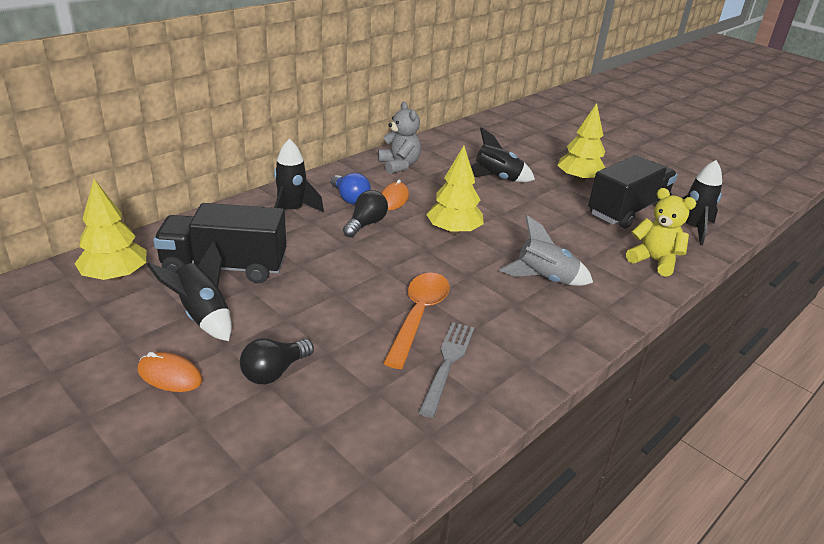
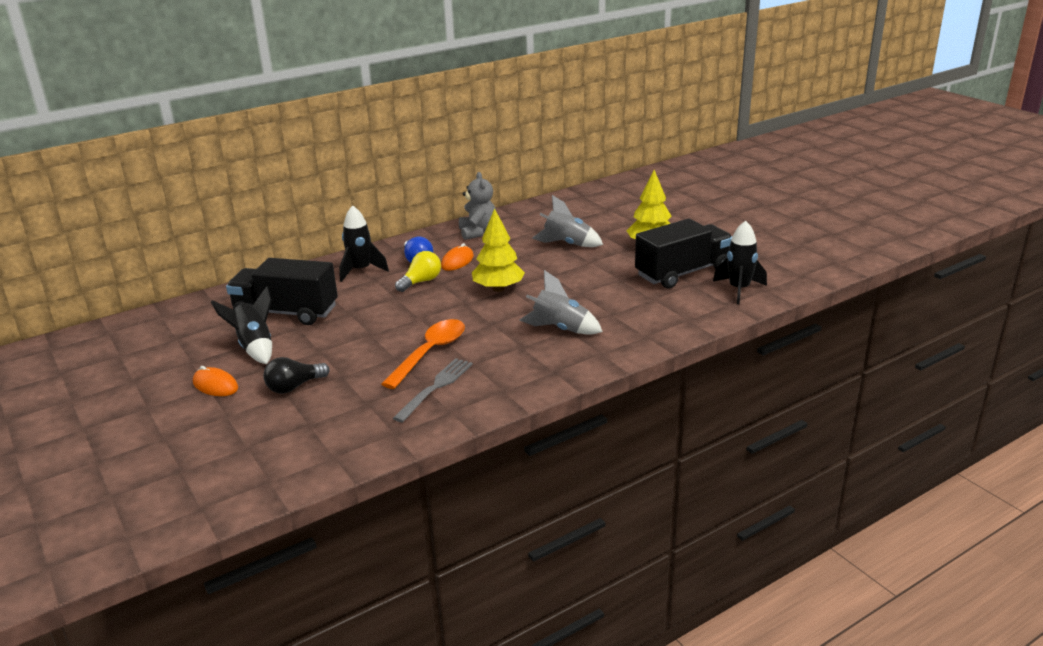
camera: 15 degrees right, 5 degrees down
(115, 276) = (198, 317): yellow tree -> none
(366, 224) = (421, 282): black light bulb -> yellow light bulb
(496, 179) = (567, 244): black rocket -> grey rocket
(654, 261) = (678, 316): yellow teddy bear -> none

